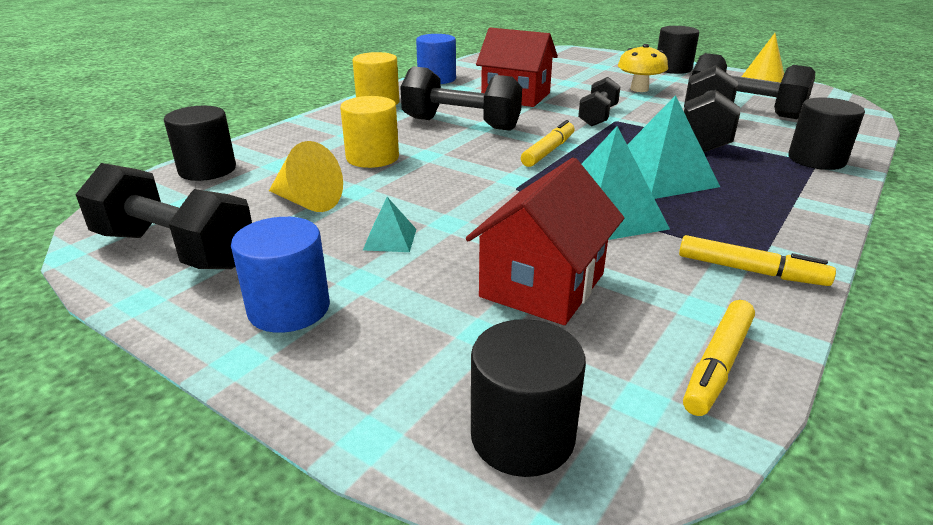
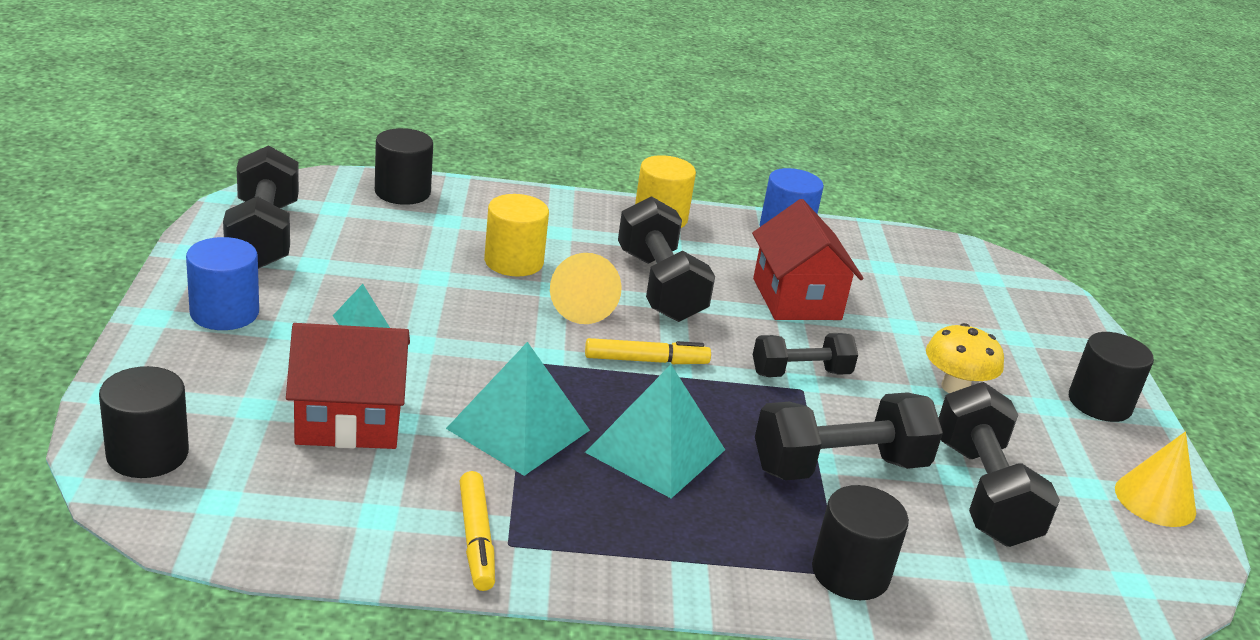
camera: 50 degrees right, 0 degrees up
(307, 202) = (390, 261): yellow cone -> yellow cone (581, 307)
(717, 364) = (294, 534): yellow marker -> none

